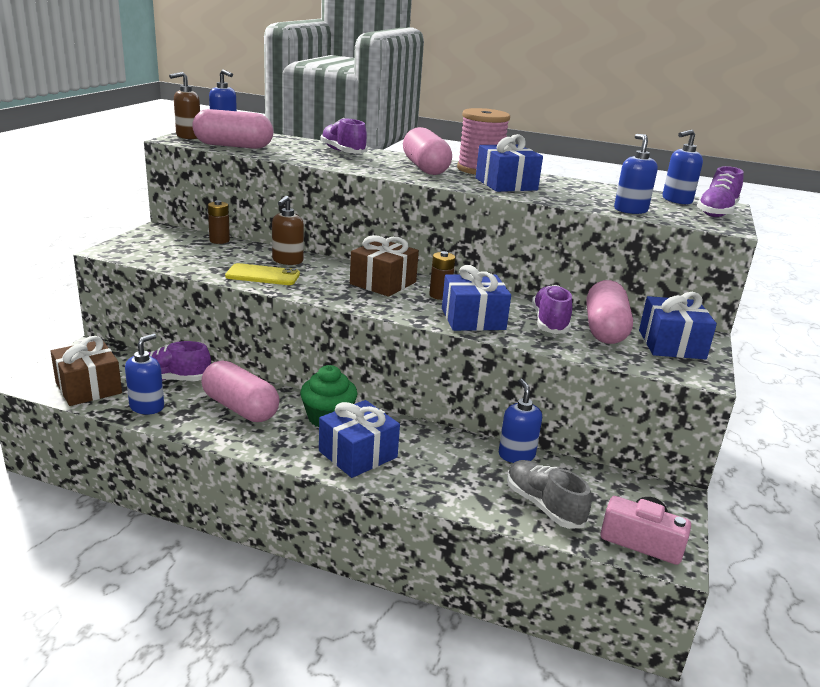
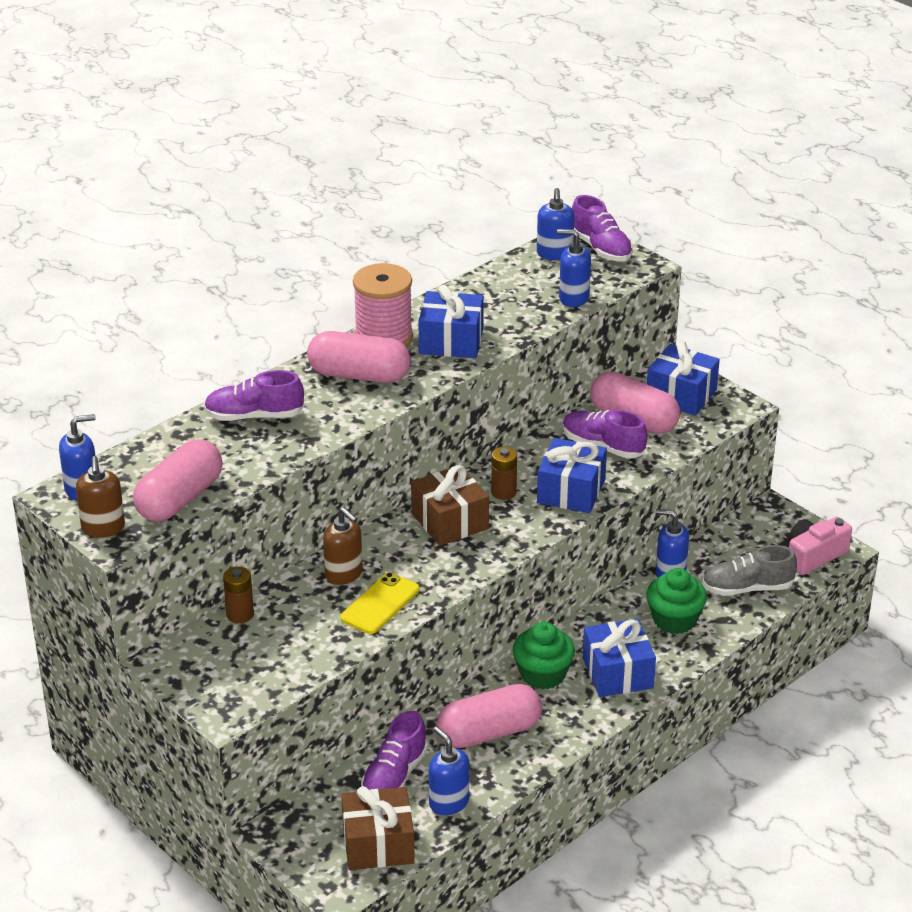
camera: 60 degrees left, 10 degrees up
(456, 470) = (674, 619): none -> green cupcake

